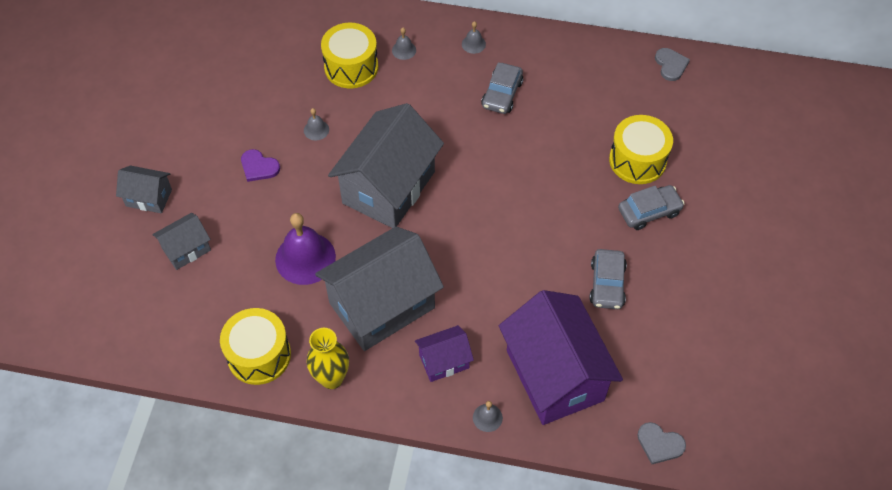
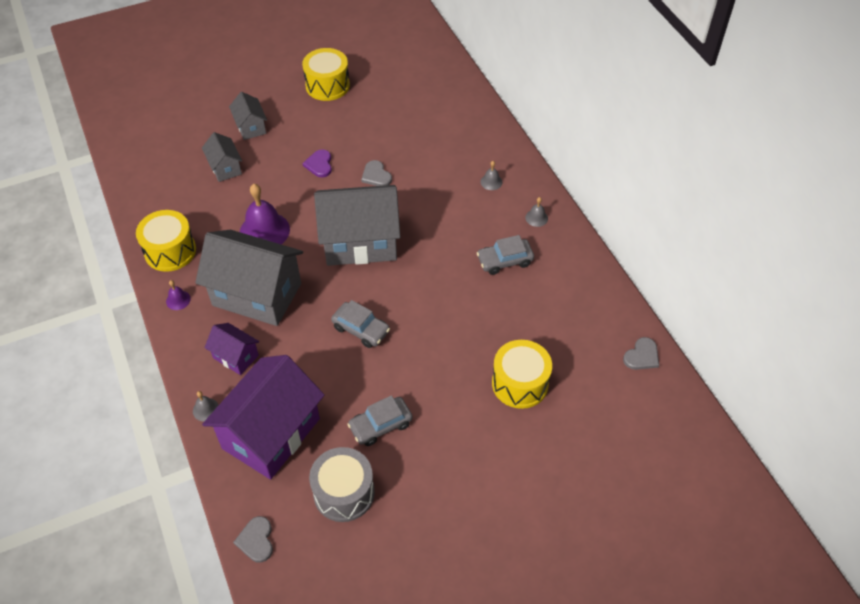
camera: 55 degrees right, 5 degrees down
(186, 249) = (225, 168): grey house -> grey house turned 45 degrees clockwise
(316, 130) = (376, 175): grey bell -> grey heart
(331, 378) = (178, 300): yellow vase -> purple bell
(351, 67) = (448, 162): yellow drum -> yellow drum (327, 85)
(649, 211) = (475, 418): grey car -> grey car (361, 329)
(656, 349) = (344, 493): none -> grey drum

